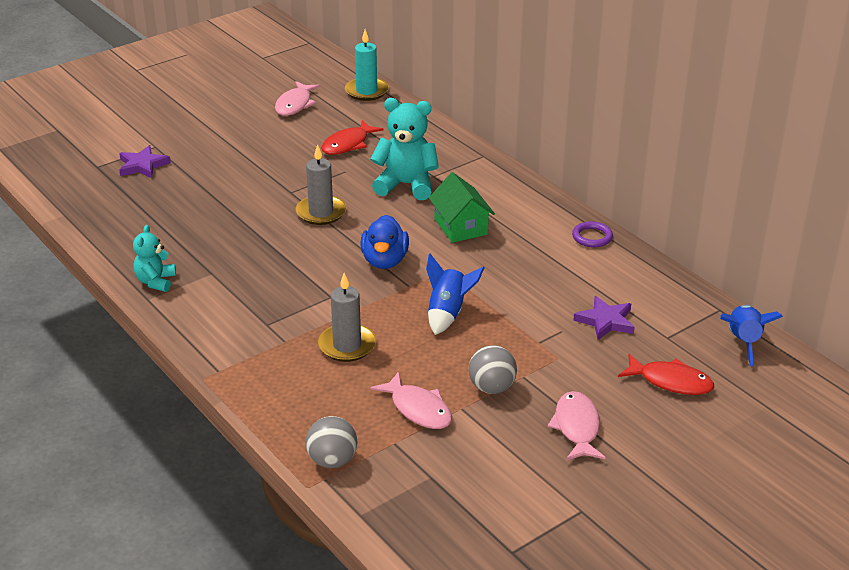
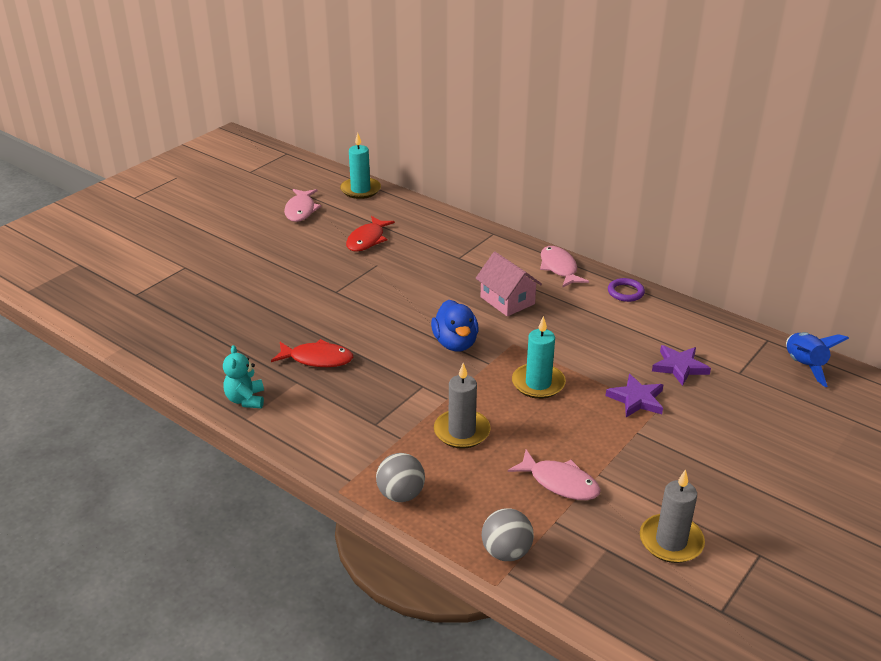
camera: 15 degrees left, 0 degrees up
(143, 165) = (181, 287): purple star -> purple star (636, 399)
(321, 212) = (373, 307): grey candle -> grey candle (671, 541)
(406, 185) = (439, 269): turquoise teddy bear -> none
(448, 313) = (538, 383): blue rocket -> turquoise candle
(461, 227) = (507, 300): green house -> pink house
(492, 387) = (615, 448): grey ball -> grey ball (401, 494)
(577, 427) = (710, 472): pink fish -> pink fish (559, 268)
(671, 382) = (766, 413): red fish -> red fish (317, 359)

